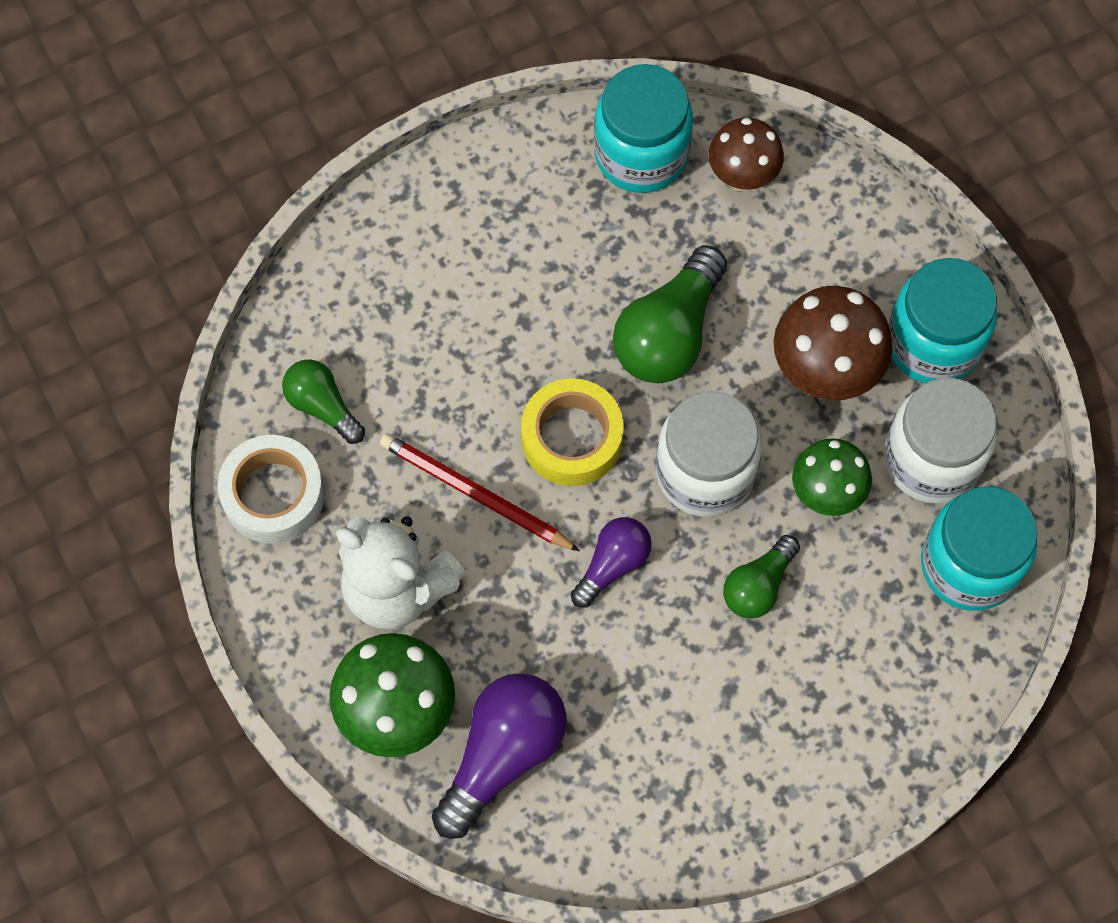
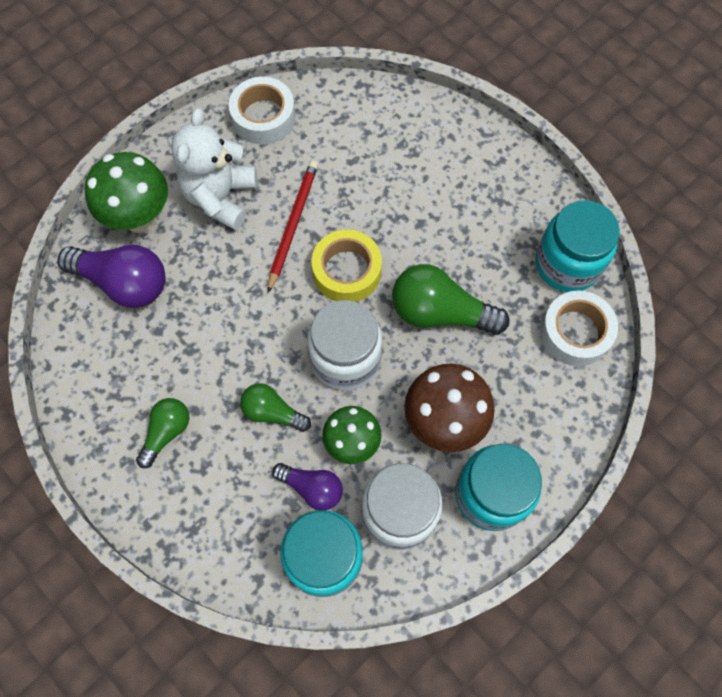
camera: 75 degrees right, 0 degrees up
(322, 406) = (328, 127): green light bulb -> green light bulb (166, 432)
(612, 564) = (265, 316): purple light bulb -> purple light bulb (312, 488)
(742, 176) = (575, 332): brown mushroom -> white tape

